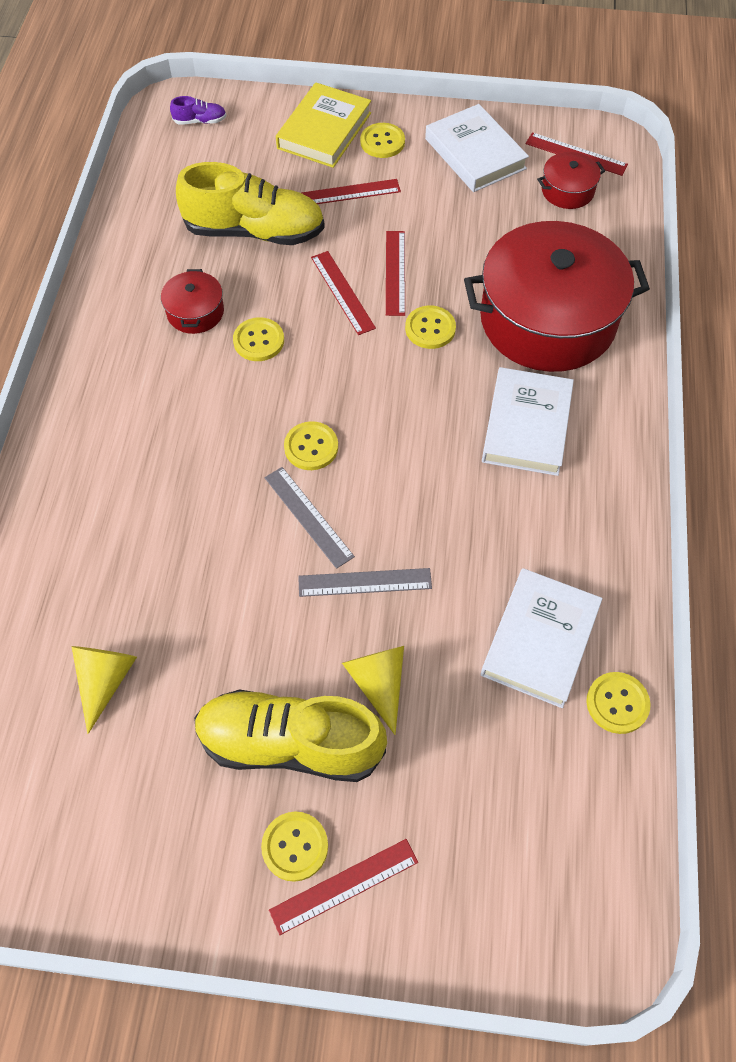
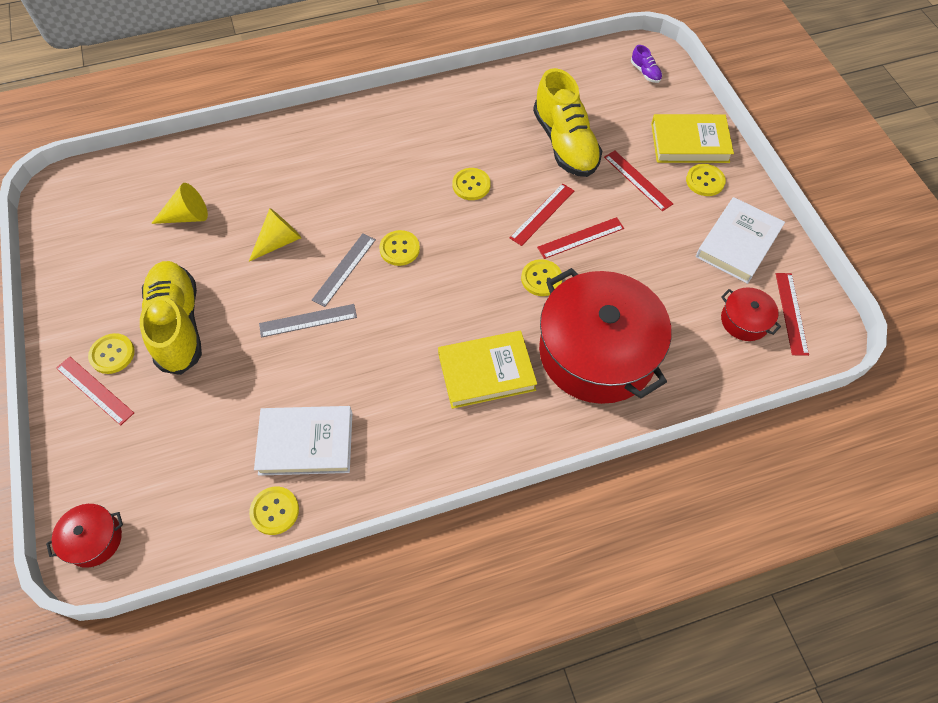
camera: 65 degrees right, 0 degrees up
(195, 312) = (475, 142): red pot -> red pot (94, 539)
(365, 582) = (308, 320): grey ruler -> grey ruler turned 75 degrees counterclockwise
(378, 682) = (237, 356): yellow cone -> yellow cone (279, 241)
(526, 426) = (486, 372): white book -> yellow book

